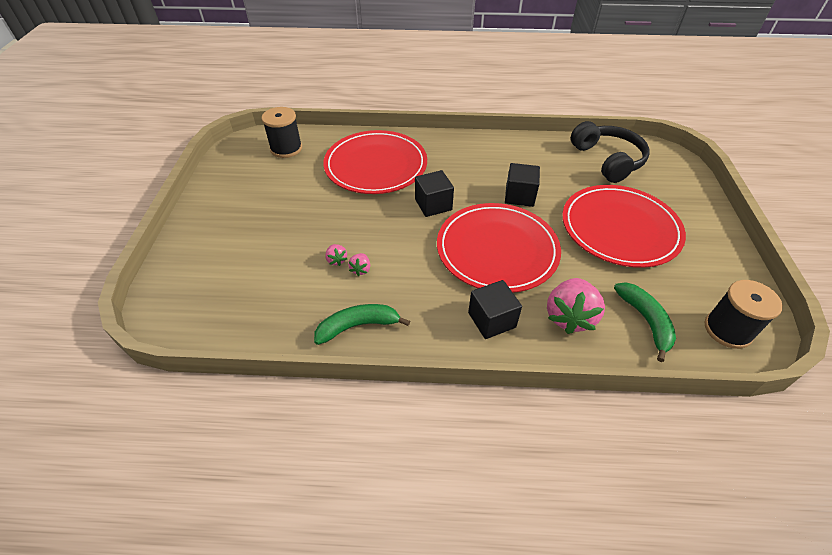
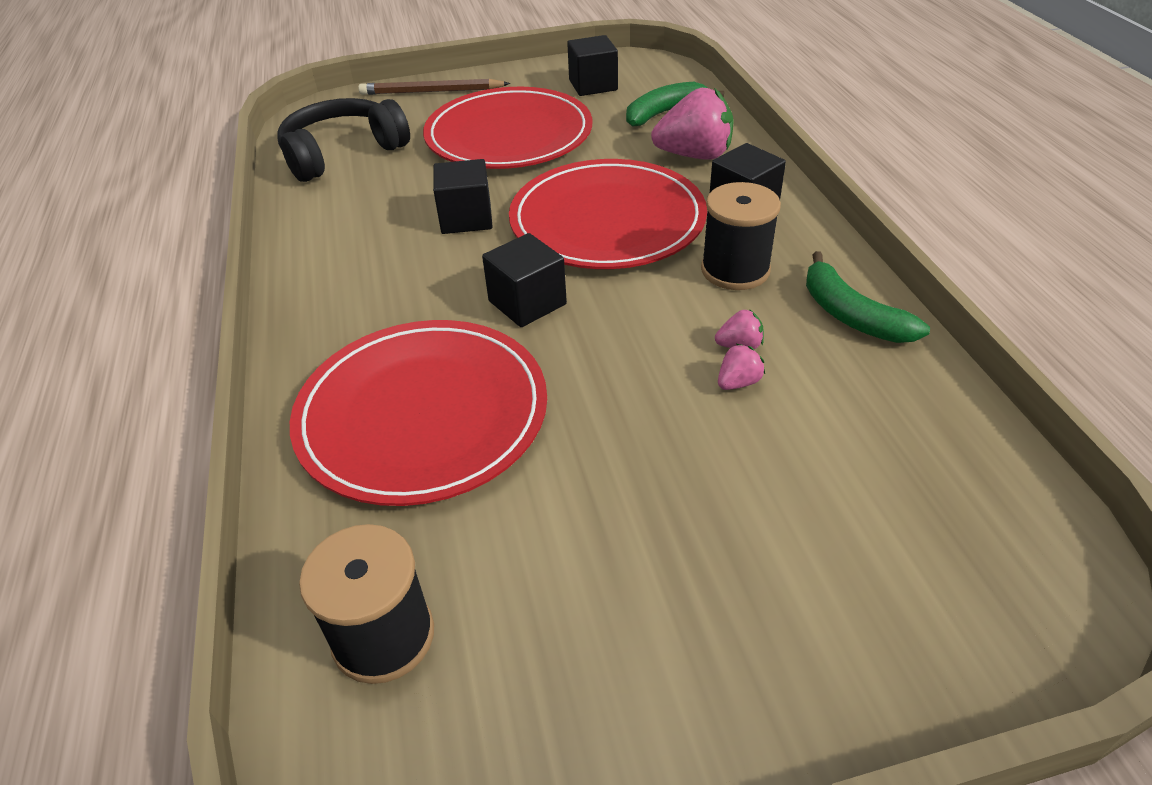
camera: 105 degrees left, 5 degrees down
(694, 203) = (431, 92): none -> brown pencil
(704, 290) = (593, 85): none -> black cube
(727, 330) = (644, 74): black spool -> black spool (735, 270)

